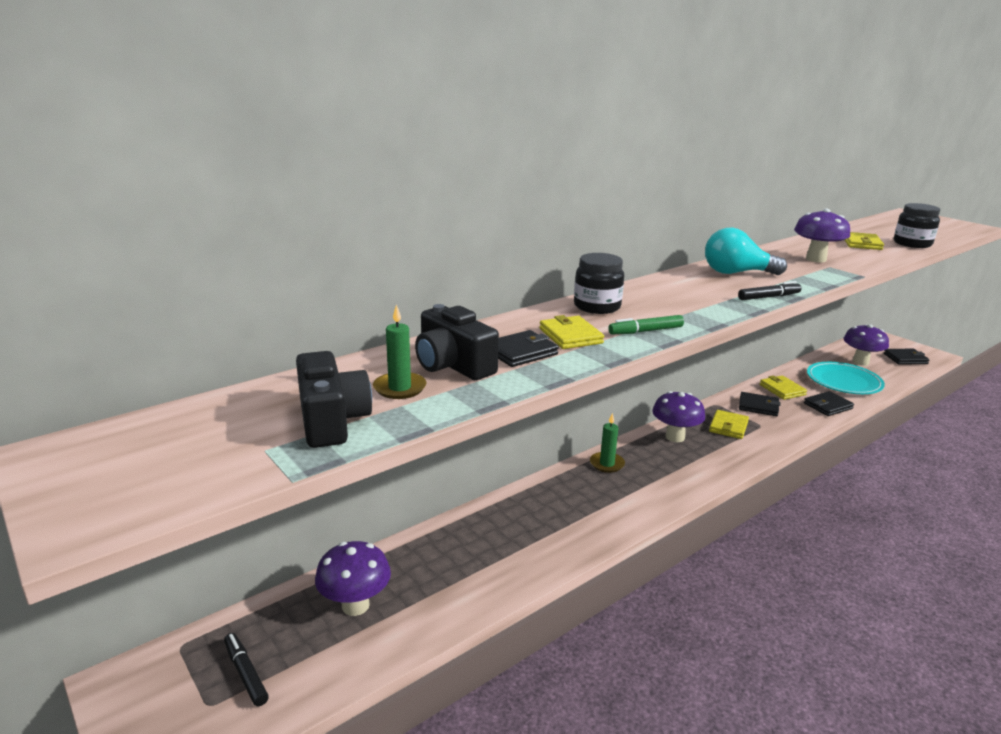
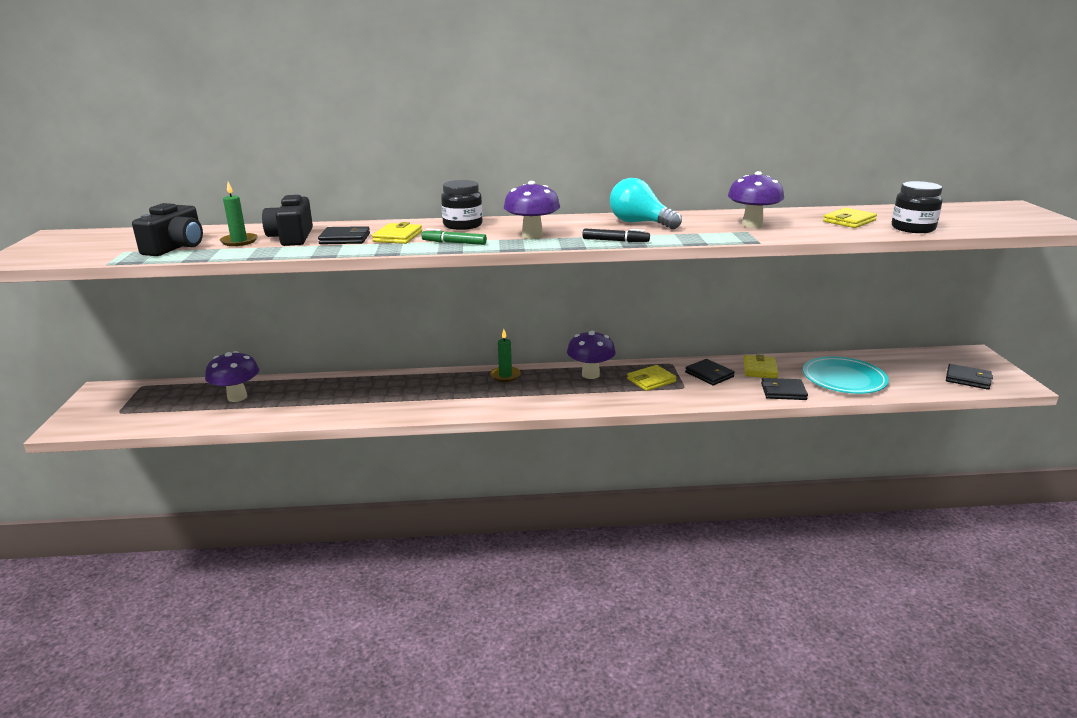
camera: 35 degrees right, 0 degrees up
(245, 673) = (149, 406): black marker -> none
(860, 362) = (900, 369): purple mushroom -> purple mushroom (532, 236)

